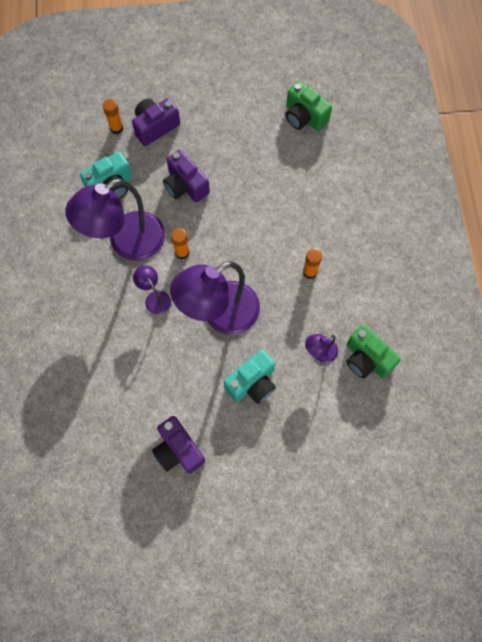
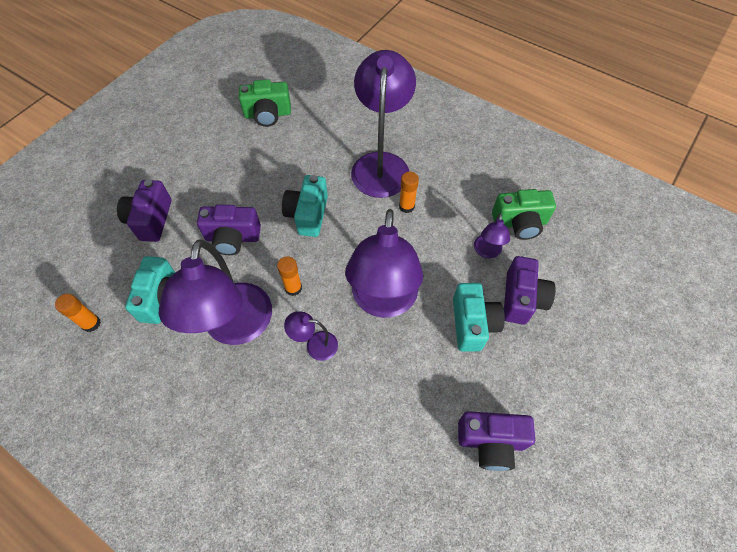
camera: 50 degrees left, 10 degrees down
(116, 128) = (114, 251): orange glue stick -> orange glue stick (91, 323)
(244, 215) = (308, 214): none -> turquoise camera
(300, 402) = (521, 299): none -> purple camera
(331, 227) = (381, 164): none -> purple lamp

